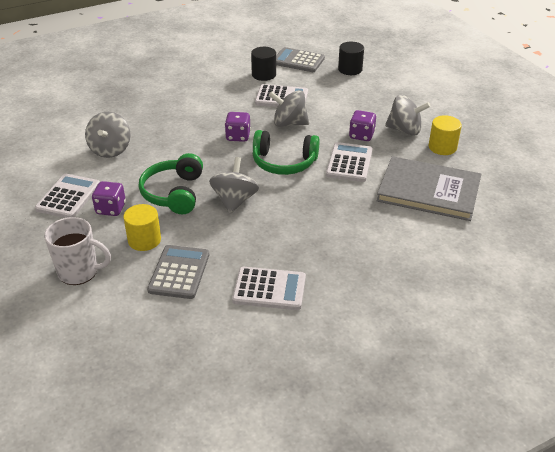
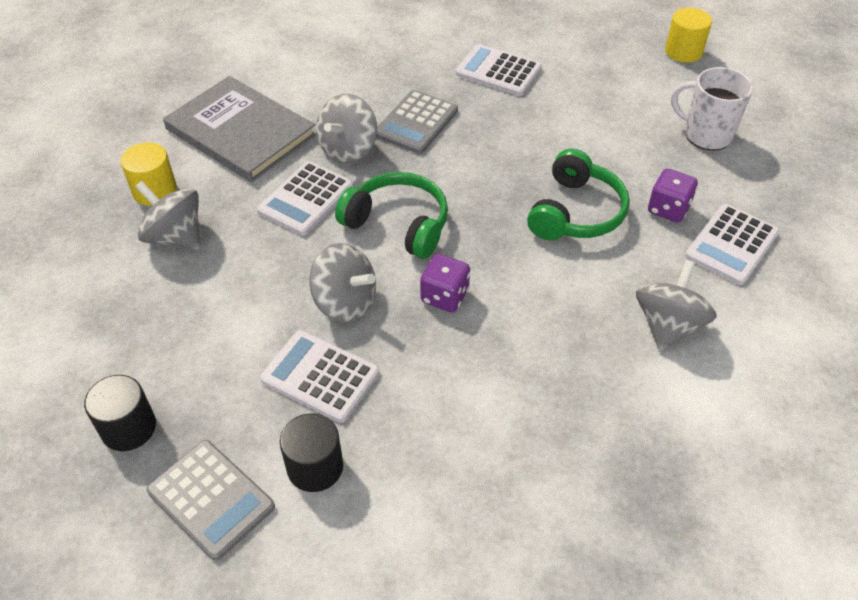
camera: 160 degrees left, 10 degrees up
(144, 240) = (626, 154): yellow cylinder -> yellow cylinder (683, 51)
(179, 272) = (590, 108): grey calculator -> grey calculator (416, 123)
(234, 201) = (495, 180): grey spinning top -> grey spinning top (348, 149)
(361, 135) = (249, 244): purple dice -> none

